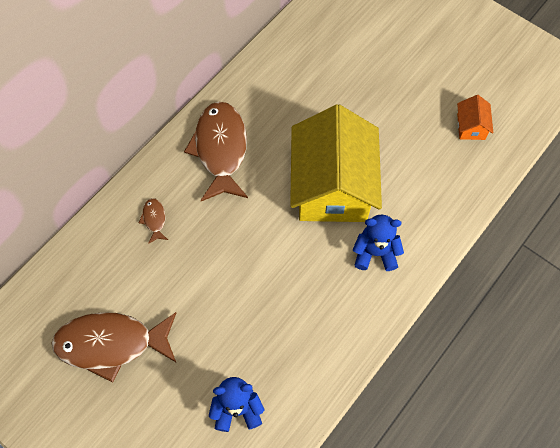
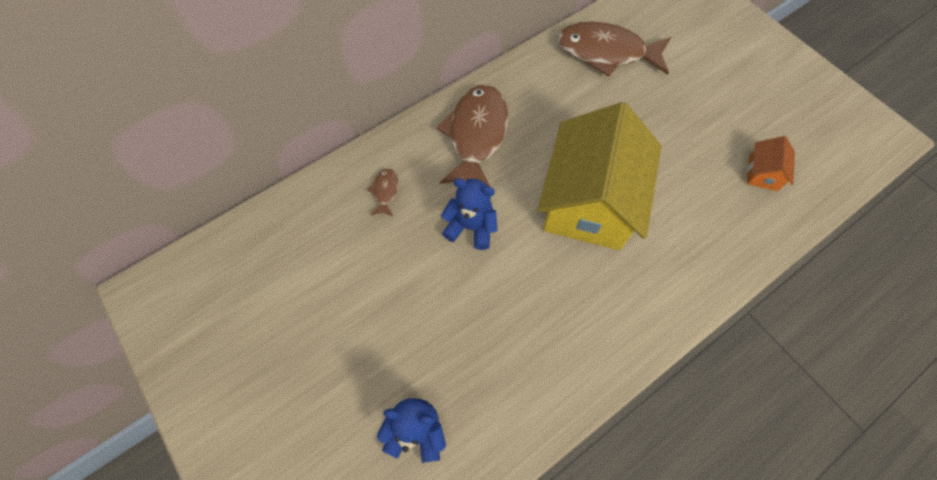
camera: 15 degrees right, 0 degrees up
(111, 344) = (298, 315): brown fish -> brown fish (606, 52)
(375, 253) = (622, 288): blue teddy bear -> blue teddy bear (471, 227)

